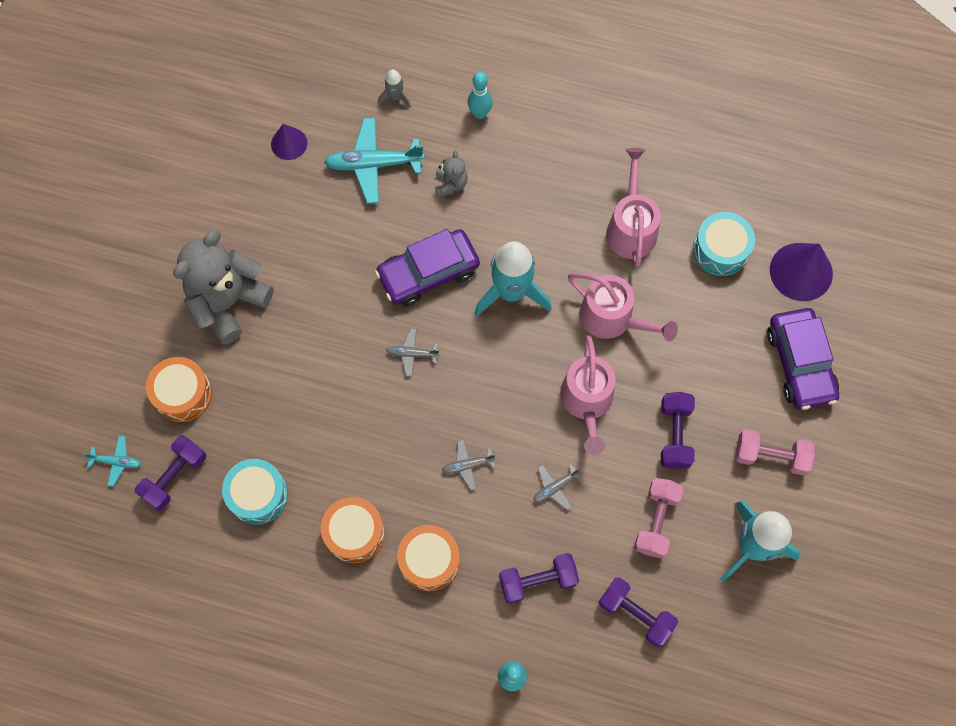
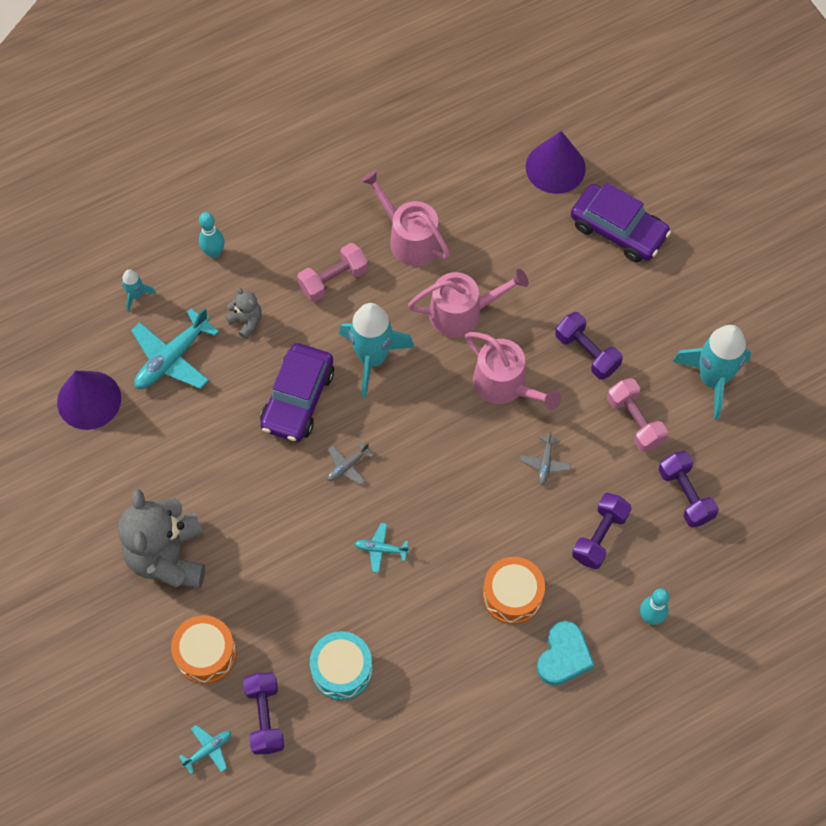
camera: 45 degrees left, 5 degrees down
(289, 143) = (89, 400): purple cone -> purple cone, size x1.67
(354, 533) = (440, 627): orange drum -> none
(372, 436) = (380, 549): none -> turquoise plane
(395, 97) = (136, 295): grey rocket -> turquoise rocket
(418, 641) = (563, 656): none -> turquoise heart
(467, 465) = (469, 505): grey plane -> none
(635, 613) = (685, 495): purple dumbbell -> purple dumbbell turned 75 degrees clockwise
(720, 250) = (487, 200): turquoise drum -> none
(770, 456) = (663, 308): pink dumbbell -> pink dumbbell (333, 280)

